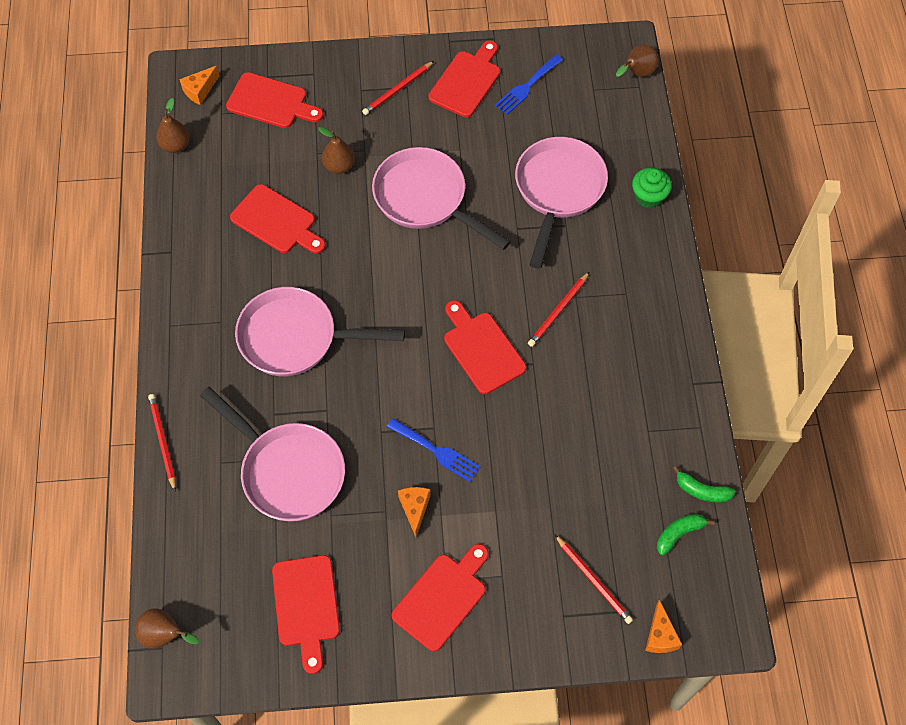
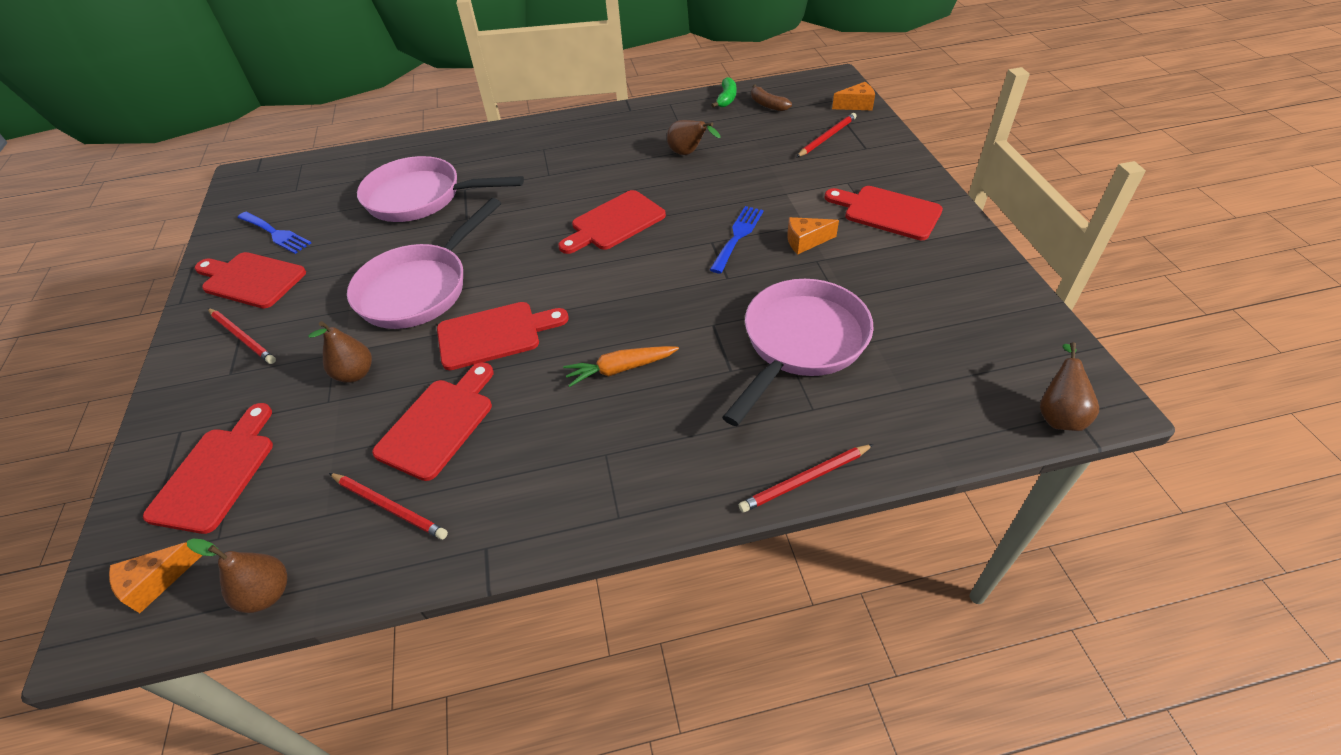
camera: 95 degrees left, 15 degrees down
(200, 90) = (155, 582): orange cheese -> orange cheese turned 105 degrees clockwise
(296, 338) = (620, 369): pink pan -> orange carrot
(306, 606) = (948, 299): red cutting board -> red cutting board (495, 334)
(558, 311) = (565, 182): red pencil -> red pencil (389, 507)
(637, 73) = (284, 166): brown pear -> brown pear (688, 153)
(648, 196) = (436, 147): green cupcake -> none
(679, 533) = (767, 105): green banana -> brown banana

